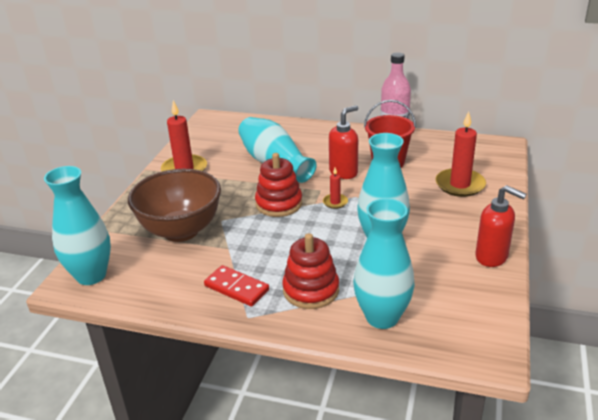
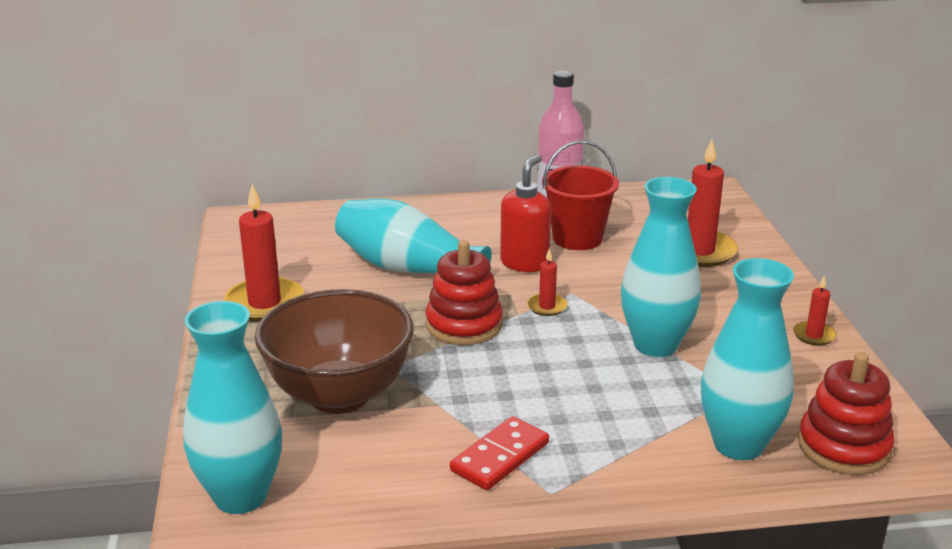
camera: 25 degrees left, 5 degrees down
(236, 288) = (500, 457): red domino -> red domino turned 60 degrees counterclockwise
(311, 290) = (612, 433): red stacking toy -> red stacking toy (843, 447)
(492, 257) = (814, 335): red soap dispenser -> red candle

